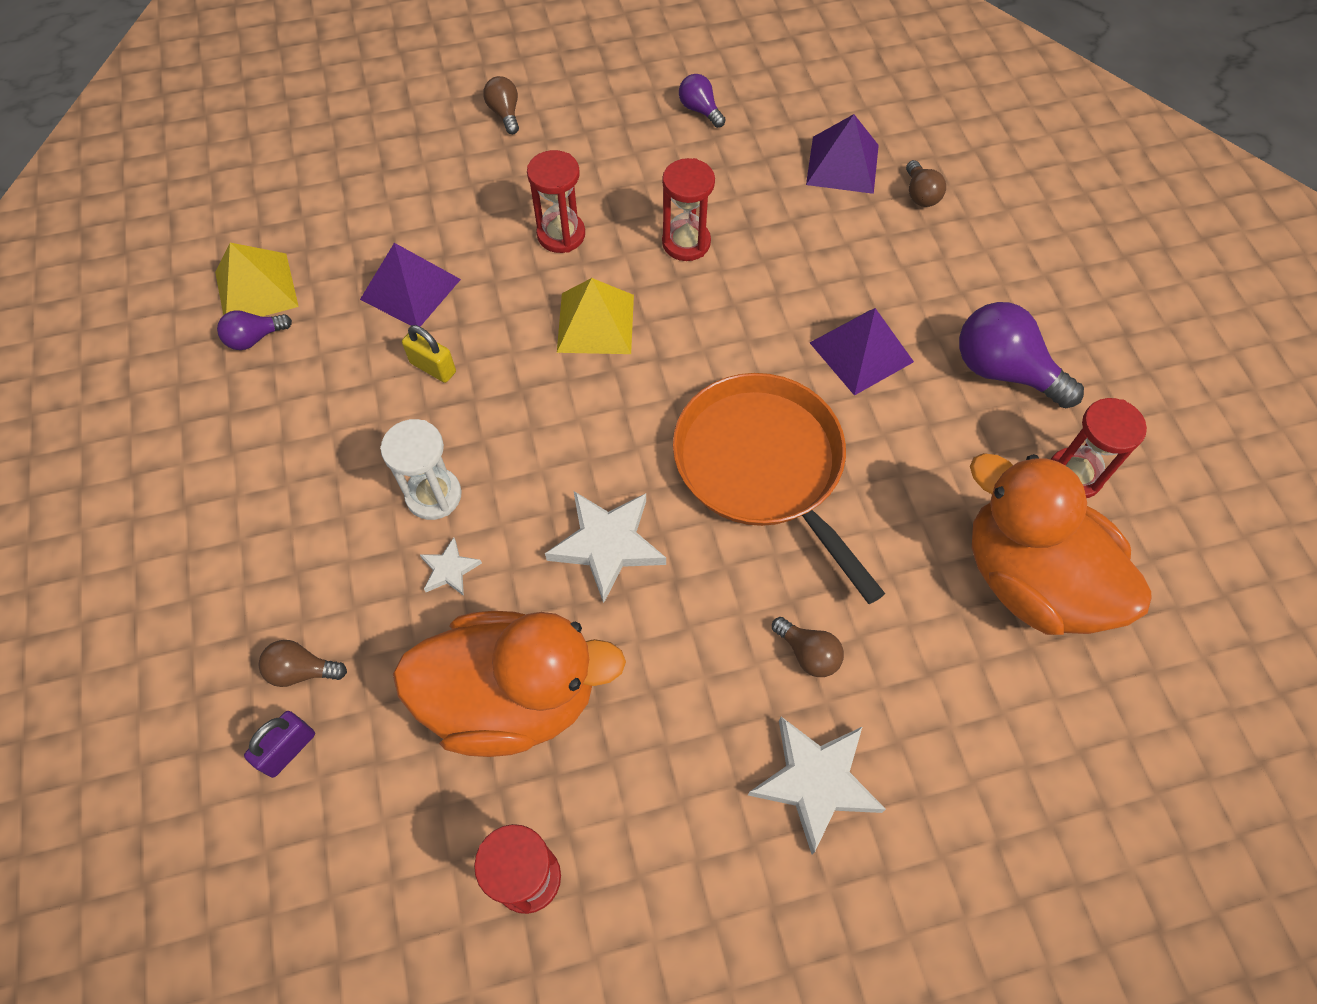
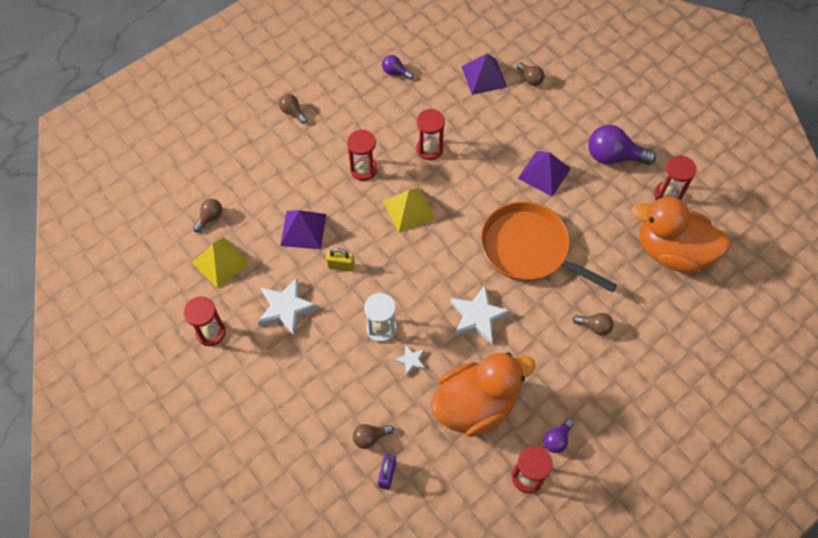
camera: 25 degrees left, 0 degrees up
(171, 388) = (211, 332): none -> red hourglass
(255, 338) = (238, 288): purple light bulb -> purple light bulb (557, 439)
(285, 218) = (210, 218): none -> brown light bulb
(815, 782) = (626, 380): white star -> white star (286, 308)

